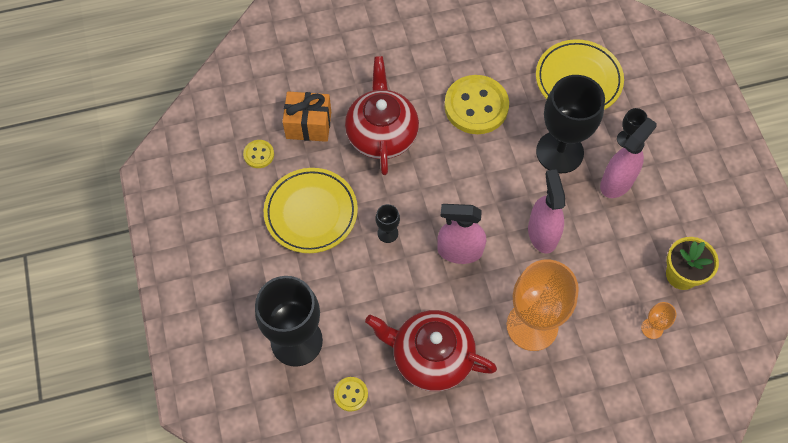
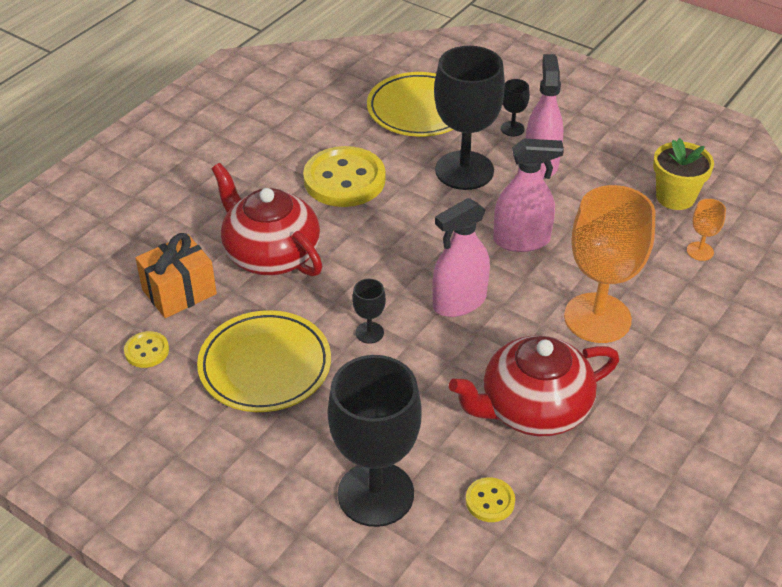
camera: 40 degrees left, 20 degrees down
(542, 233) = (521, 240): pink spray bottle -> pink spray bottle turned 135 degrees clockwise

